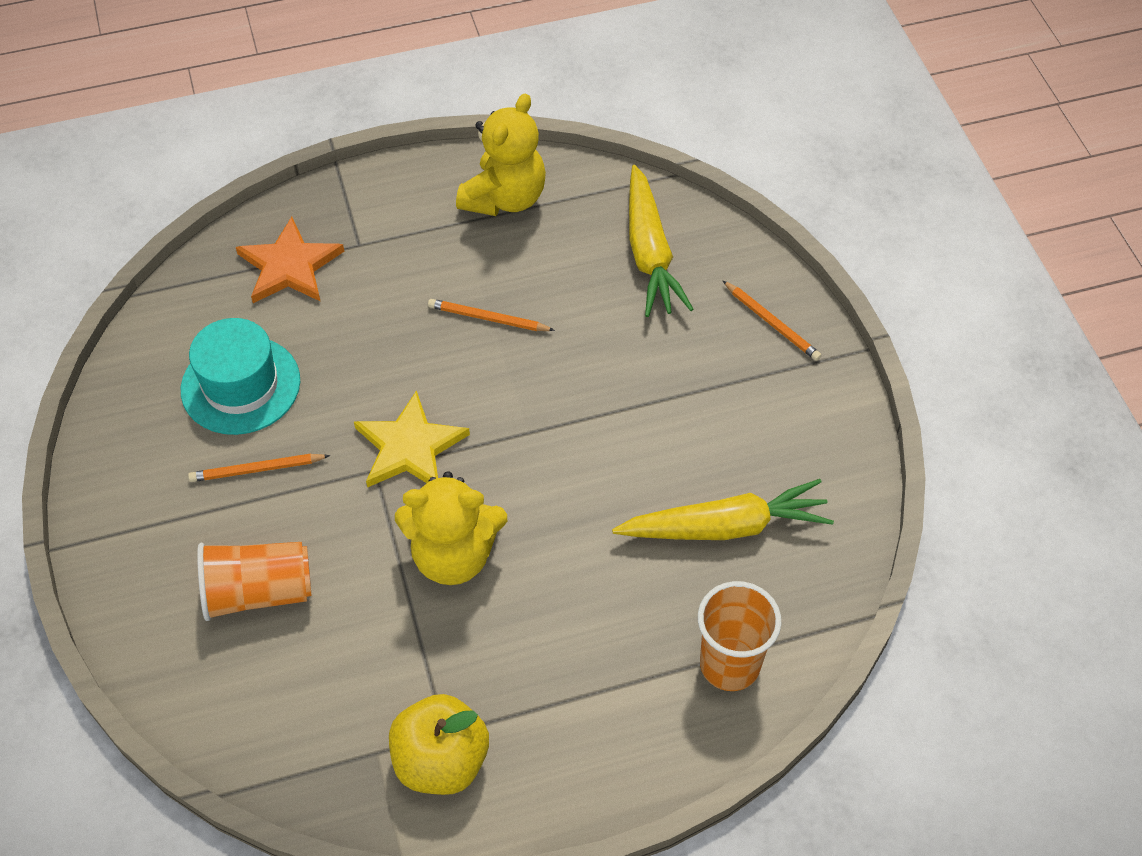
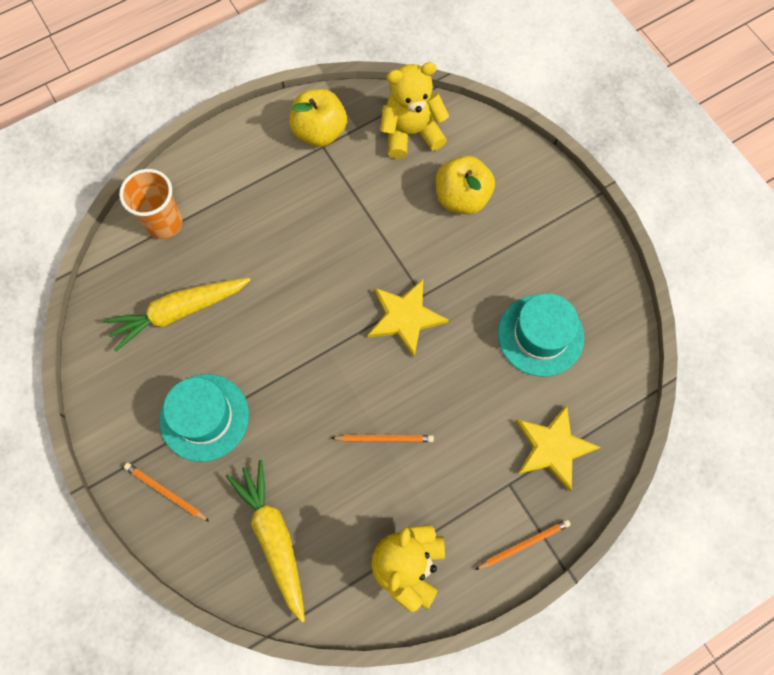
camera: 165 degrees right, 15 degrees up
(257, 470) = (499, 275): orange pencil -> orange pencil (523, 544)
(258, 592) = (462, 197): orange cup -> yellow apple
(290, 266) = (553, 448): orange star -> yellow star
(453, 555) = (351, 249): yellow teddy bear -> yellow teddy bear (411, 133)
(710, 390) = (204, 417): none -> turquoise hat

